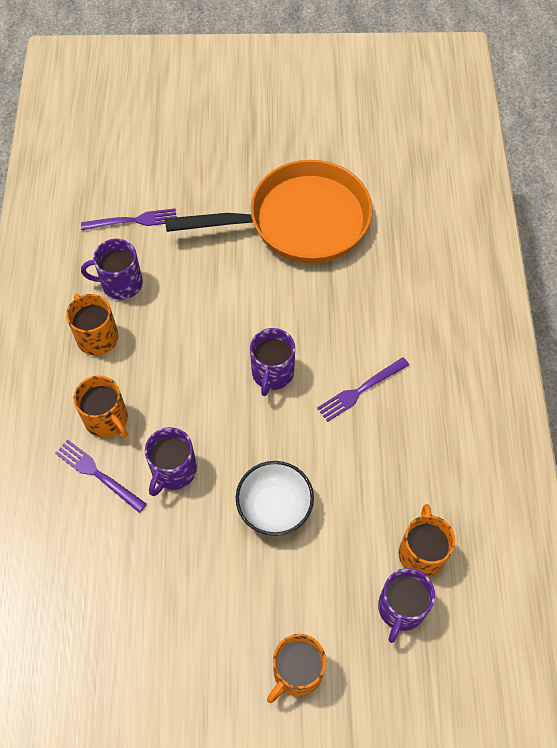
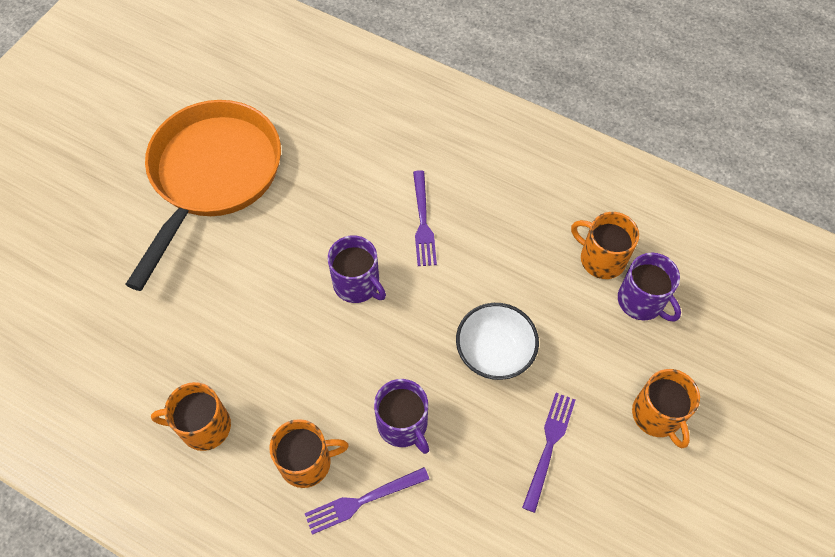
camera: 60 degrees left, 0 degrees up
(121, 283) = (157, 372): purple mug -> none
(133, 221) = (91, 322): purple fork -> purple fork (549, 446)

